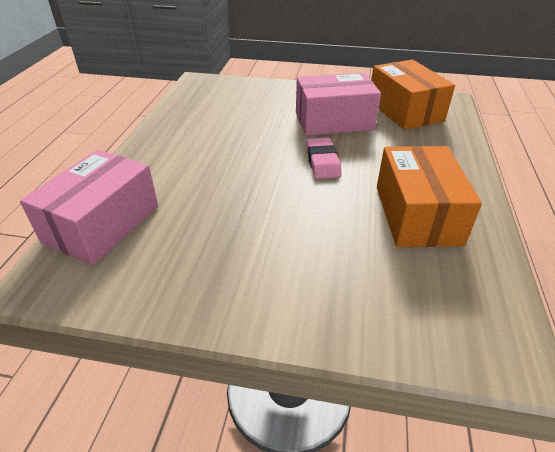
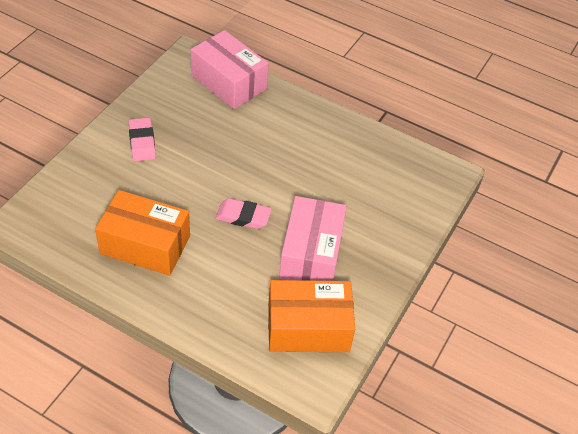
camera: 105 degrees right, 10 degrees up
(260, 272) = (142, 142): none -> pink eraser

